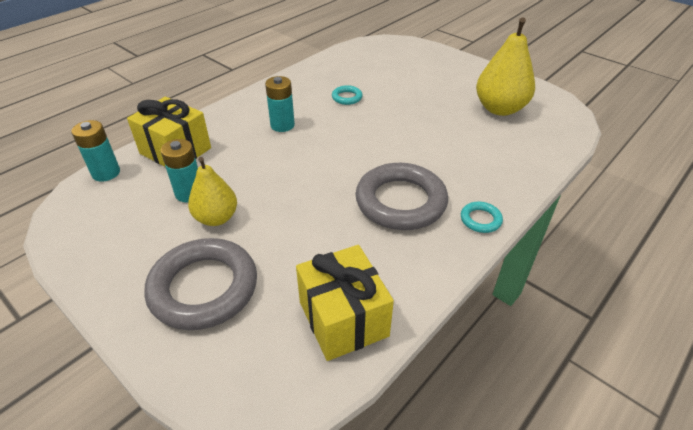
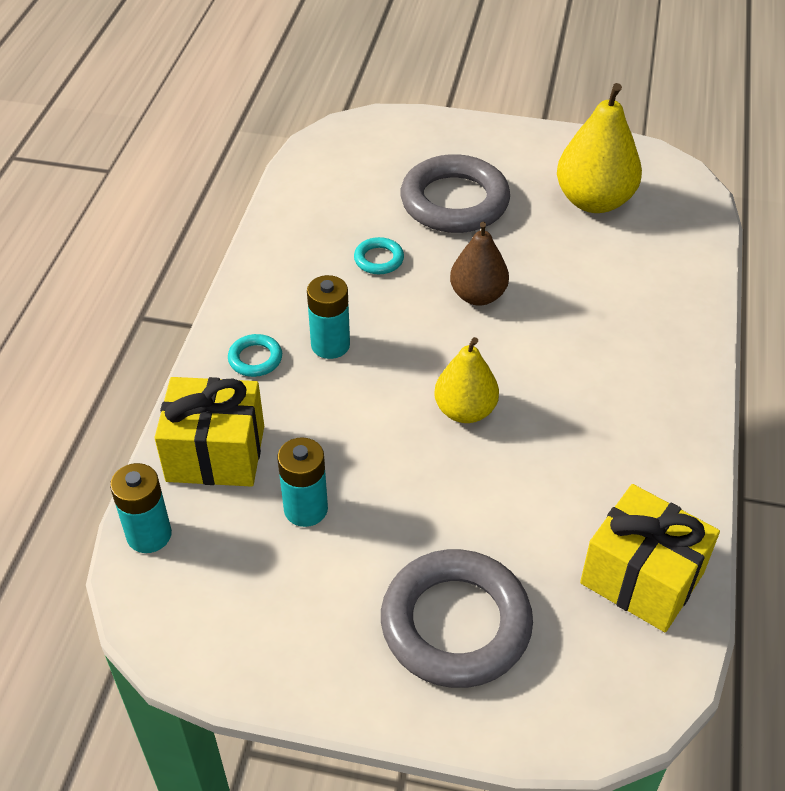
camera: 30 degrees left, 5 degrees up
(216, 218) = (379, 527): yellow pear -> yellow pear (465, 411)
(385, 130) = (478, 295): none -> brown pear
(400, 202) = (583, 398): grey ring -> grey ring (454, 201)
(480, 220) = (689, 382): turquoise ring -> turquoise ring (255, 359)

